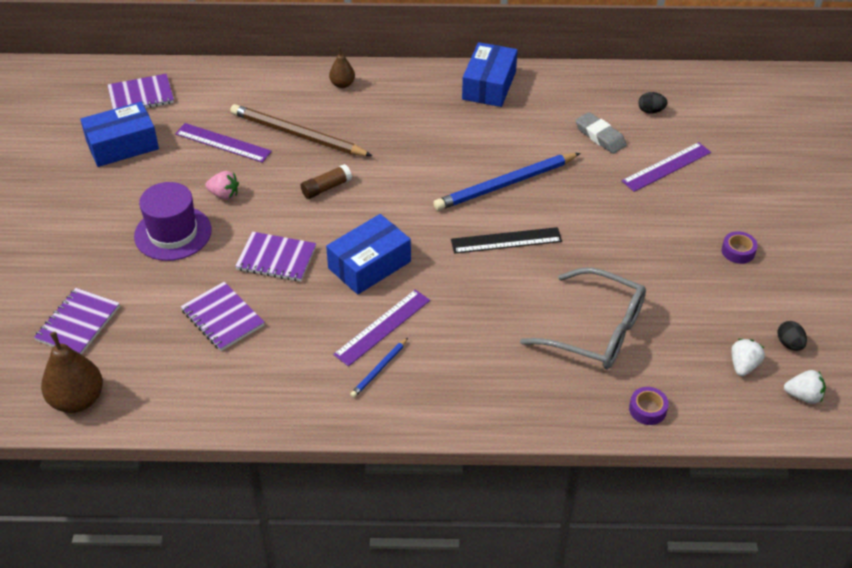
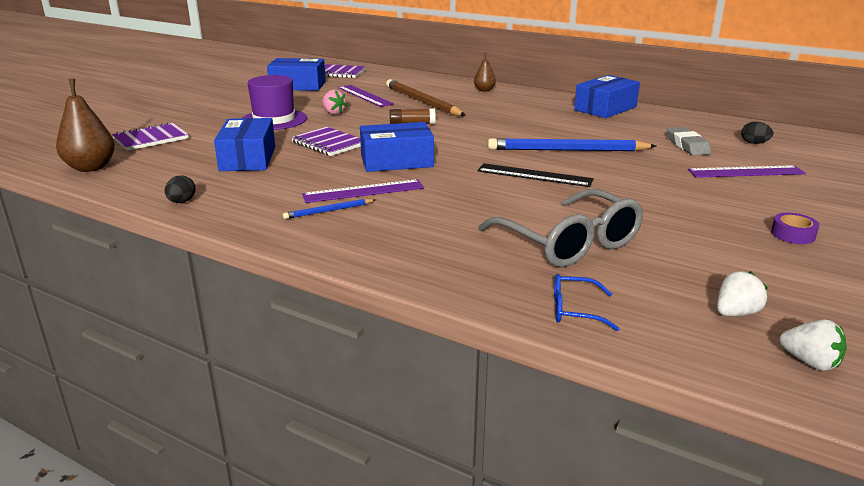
camera: 30 degrees right, 20 degrees down
(223, 318) = (248, 158): purple notebook -> blue box
(647, 409) = (575, 310): purple tape -> blue glasses
(789, 344) = (817, 314): black egg -> black egg (181, 202)

